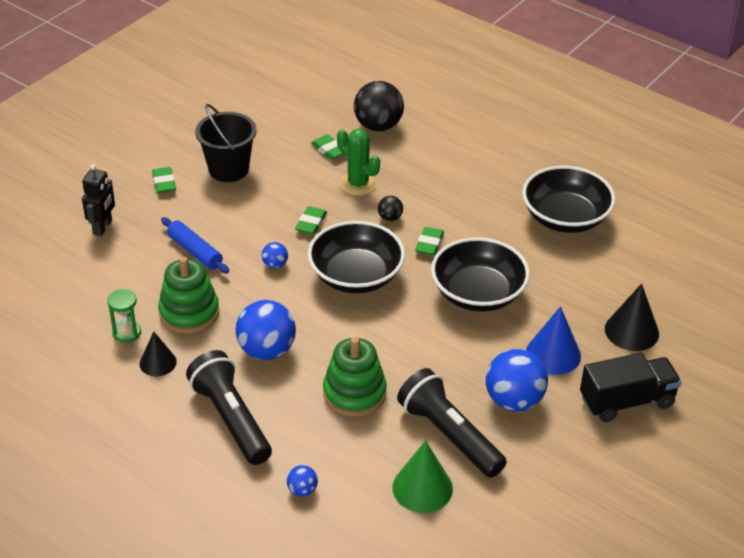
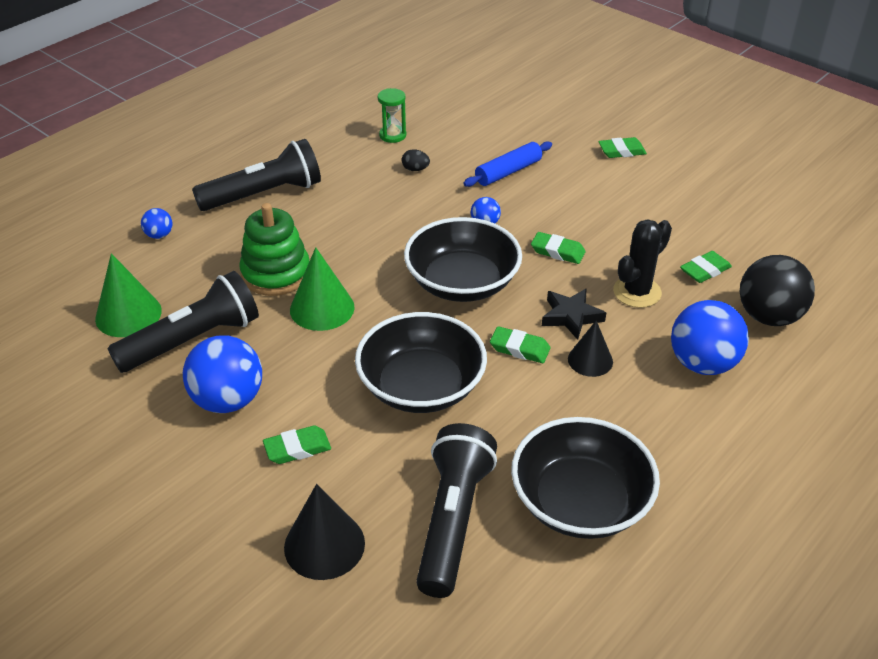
camera: 95 degrees right, 0 degrees up
(103, 227) = (546, 118): black robot -> none
(158, 362) = (349, 153): black cone -> black cone (590, 360)
(189, 313) = (415, 169): green stacking toy -> black egg
(228, 169) = (652, 193): black bucket -> none
(266, 350) = (352, 216): blue ball -> blue ball (702, 364)
(358, 184) = (637, 292): green cactus -> black cactus
(390, 218) = (571, 316): black ball -> black star
(397, 357) = (322, 308): none -> green cone
(553, 354) = (297, 448): blue cone -> green eraser
(595, 273) = (453, 520): none -> black flashlight
(627, 401) = (193, 515): black truck -> none

